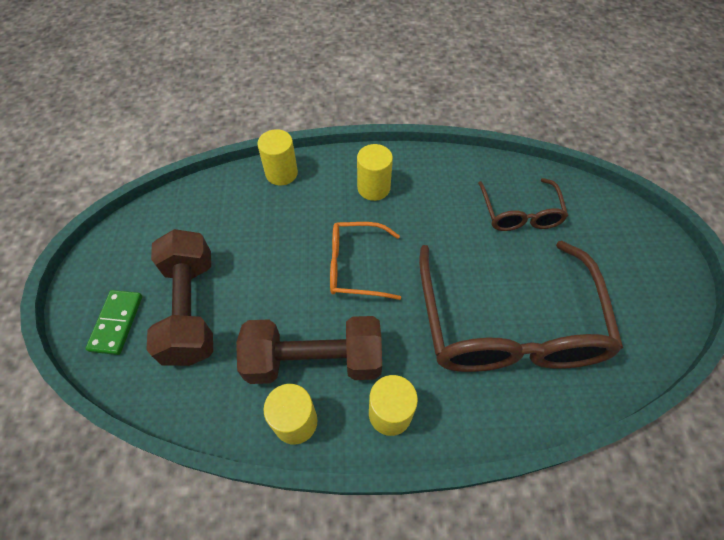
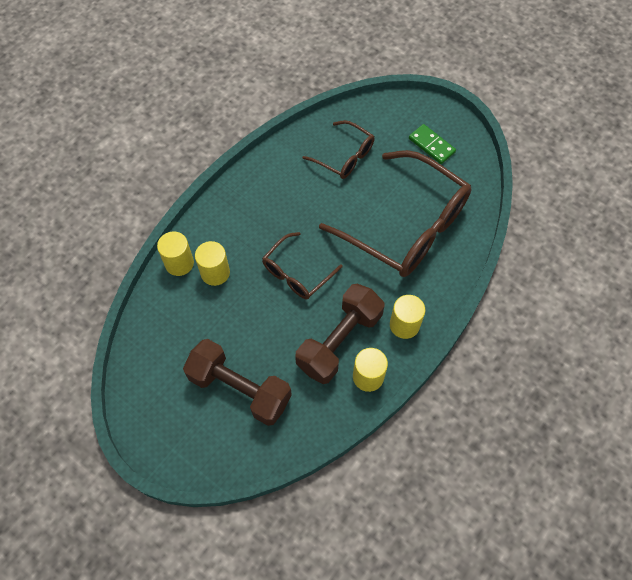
camera: 50 degrees left, 5 degrees up
(117, 323) = (209, 441): green domino -> green domino (431, 145)
(355, 266) = (297, 273): orange glasses -> brown glasses
(373, 188) = (247, 218): yellow cylinder -> yellow cylinder (215, 273)

